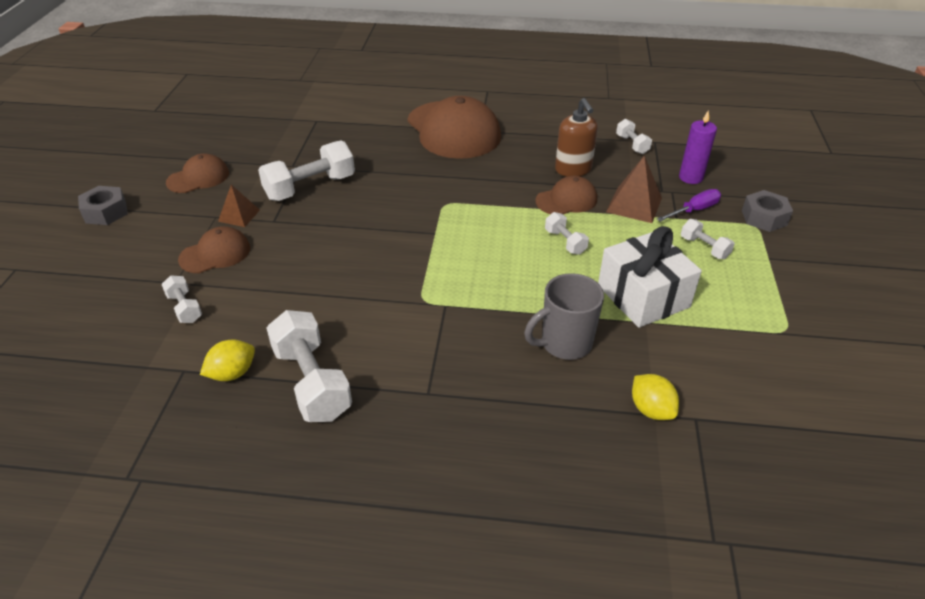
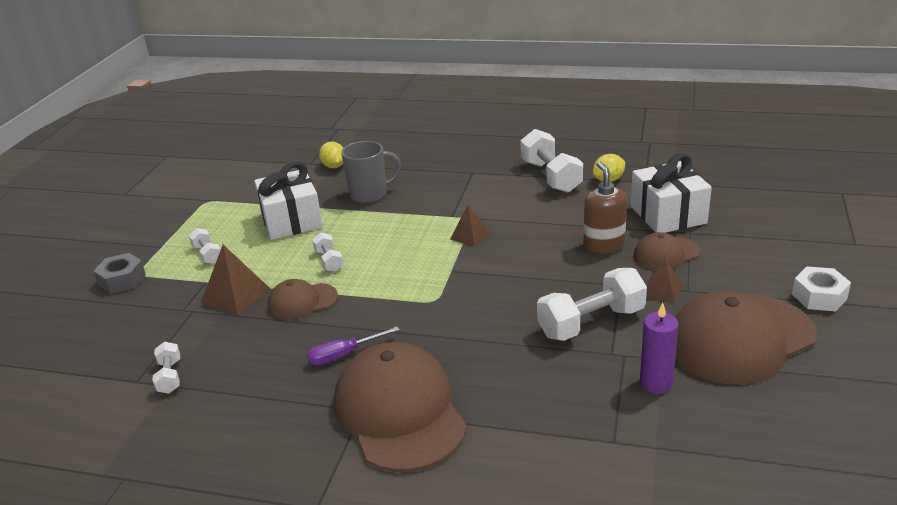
camera: 170 degrees left, 10 degrees down
(106, 212) = (819, 296): grey nut -> white nut
(184, 308) = (668, 215): white dumbbell -> white gift
(198, 178) = (740, 339): brown cap -> brown cap, size x1.95
(420, 275) = (469, 236): none -> brown pyramid
(573, 169) = (270, 340): brown soap dispenser -> brown soap dispenser (604, 245)
(690, 177) = (146, 326): purple candle -> purple candle (656, 383)
(694, 210) = (181, 288): purple screwdriver -> purple screwdriver (343, 355)

